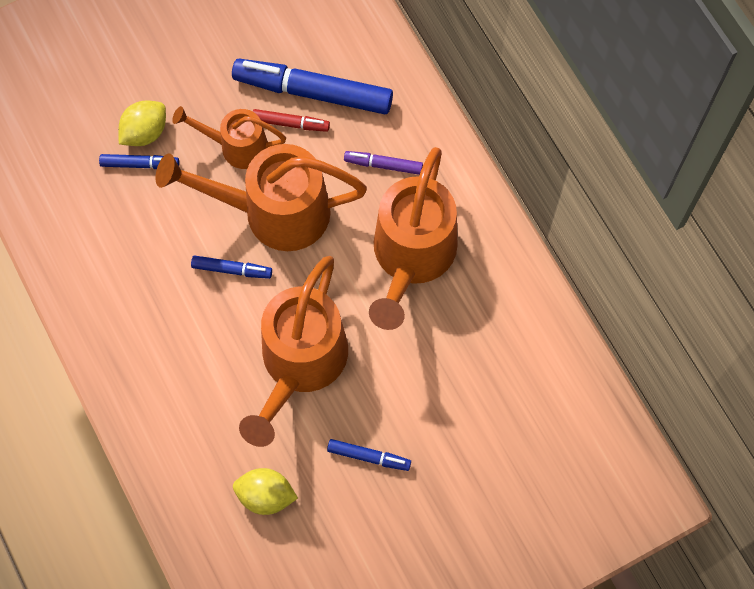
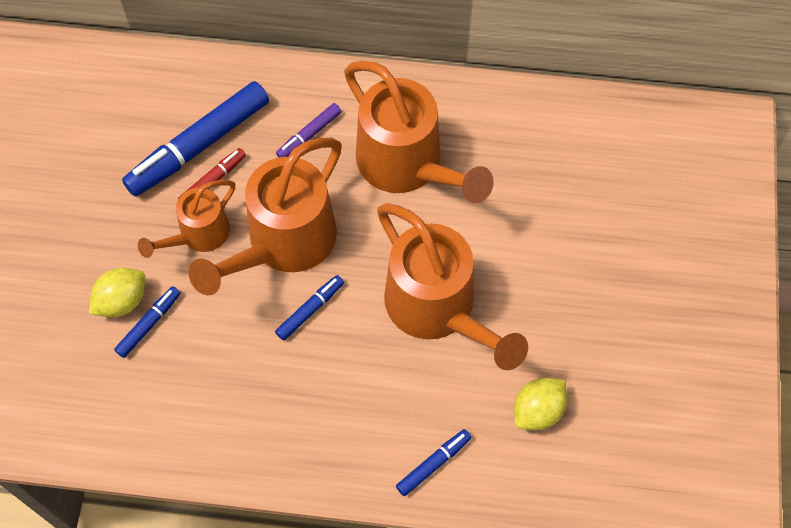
camera: 55 degrees left, 5 degrees down
(145, 132) = (122, 301): yellow lemon -> yellow lemon turned 60 degrees clockwise
(368, 457) = (559, 307): blue marker -> blue marker (433, 464)

